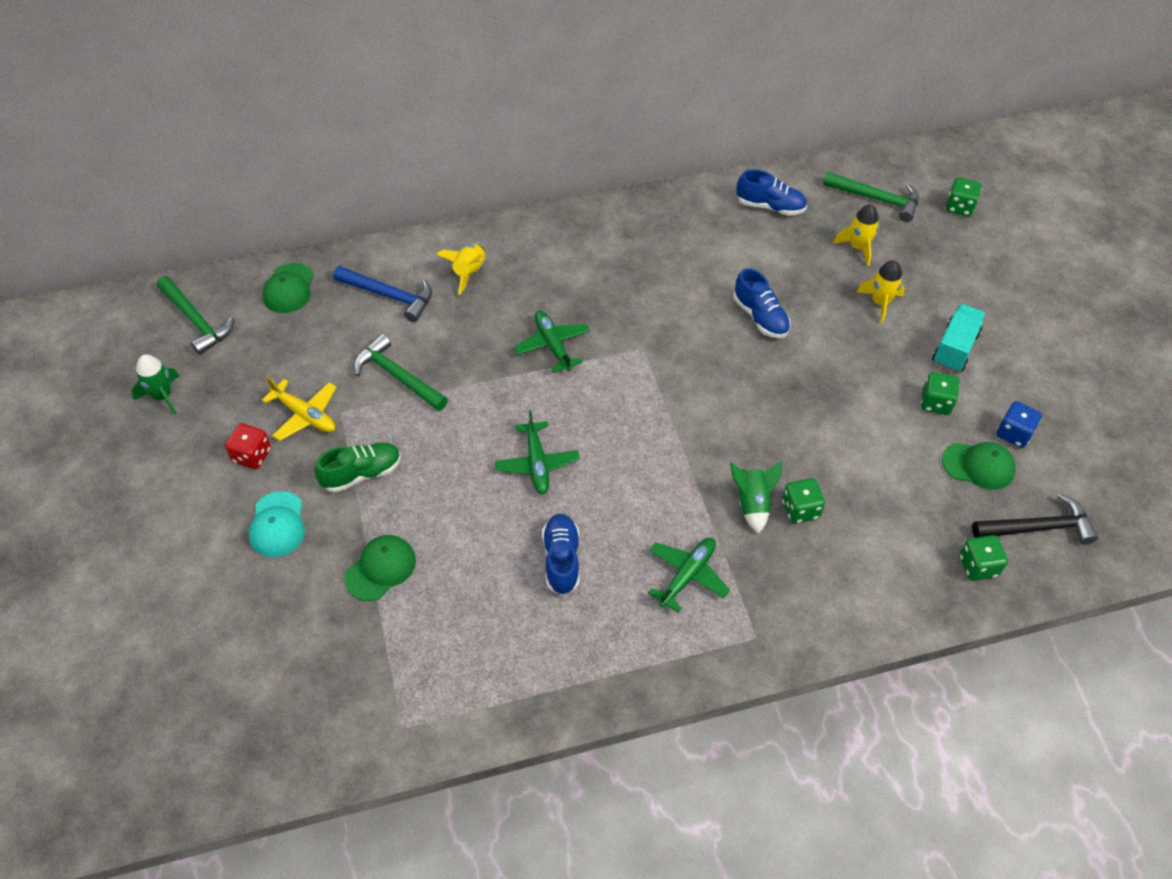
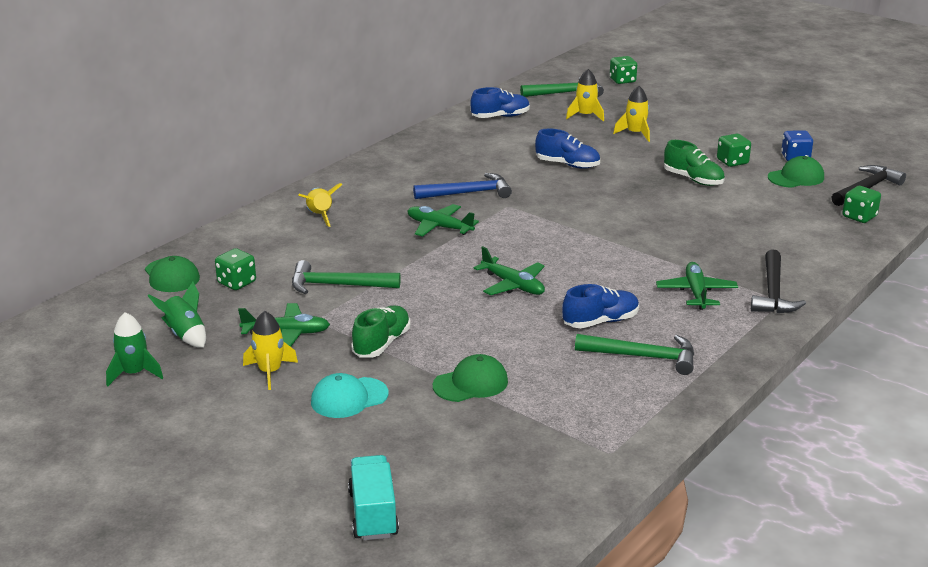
camera: 35 degrees left, 25 degrees down
(196, 321) = (107, 322): green hammer -> green hammer (643, 357)
(252, 455) = (270, 372): red dice -> yellow rocket
(277, 525) = (349, 398): turquoise cap -> turquoise cap turned 105 degrees clockwise
(305, 415) = (286, 333): yellow plane -> green plane
(380, 569) = (471, 383): green cap -> green cap turned 60 degrees clockwise
(389, 295) = (269, 249): blue hammer -> blue hammer (468, 193)
(561, 560) = (600, 322): blue shoe -> blue shoe turned 105 degrees clockwise
(752, 503) = (688, 245): green rocket -> green rocket (185, 335)
(760, 622) = (773, 292): none -> black hammer
(800, 510) = (722, 235): green dice -> green dice (236, 282)
(863, 408) = (693, 179): none -> green shoe
(954, 348) = (709, 136): turquoise truck -> turquoise truck (373, 514)

